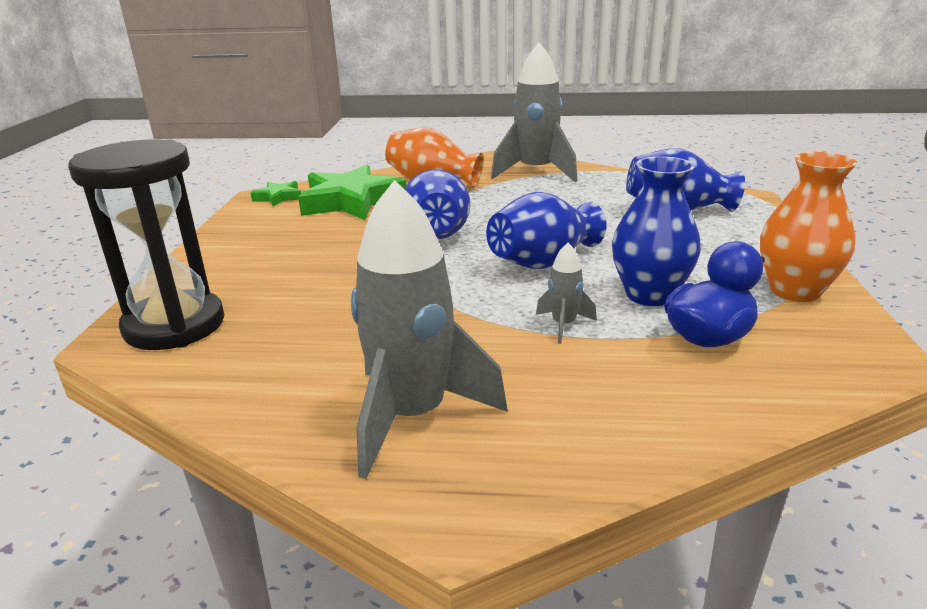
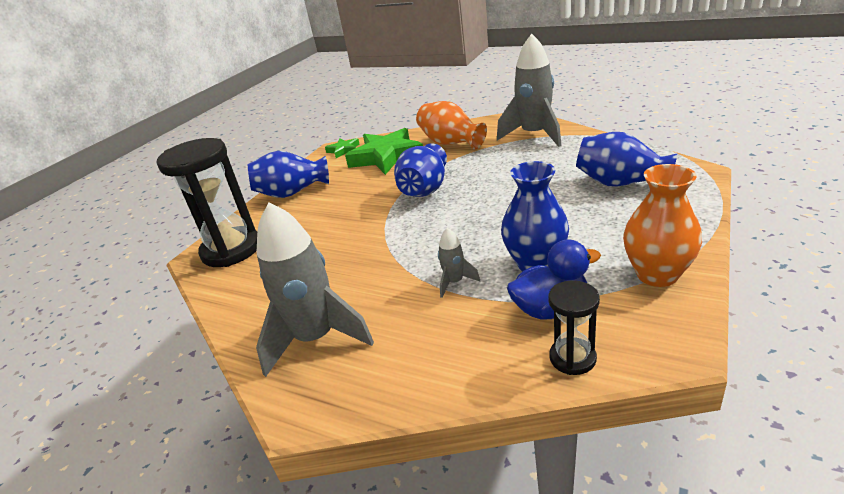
camera: 25 degrees right, 5 degrees up
(543, 262) = (479, 224): blue vase -> blue vase (292, 193)
(780, 383) = (572, 358): none -> black hourglass

